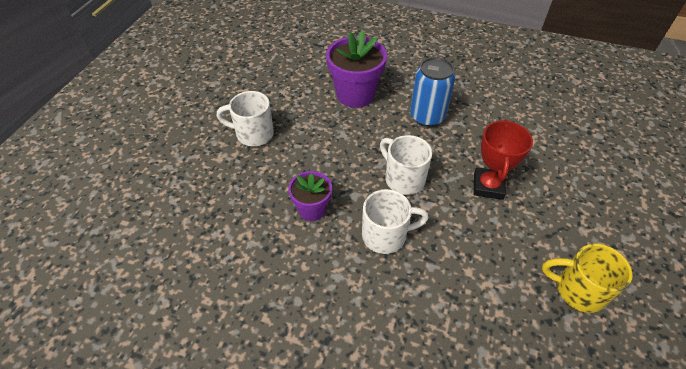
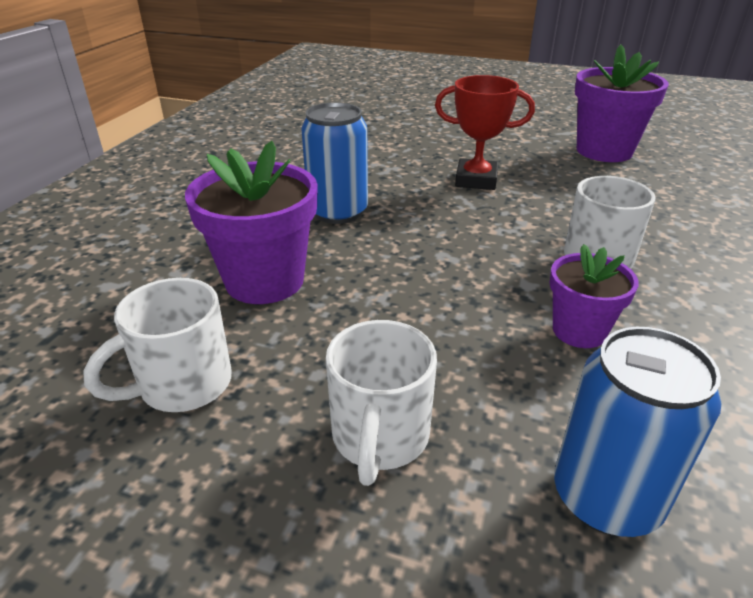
camera: 90 degrees left, 15 degrees down
(214, 196) = (606, 497): none -> blue can
(403, 179) = (479, 238): white mug -> white mug (182, 385)
(578, 290) = (604, 151): yellow mug -> purple flower pot

